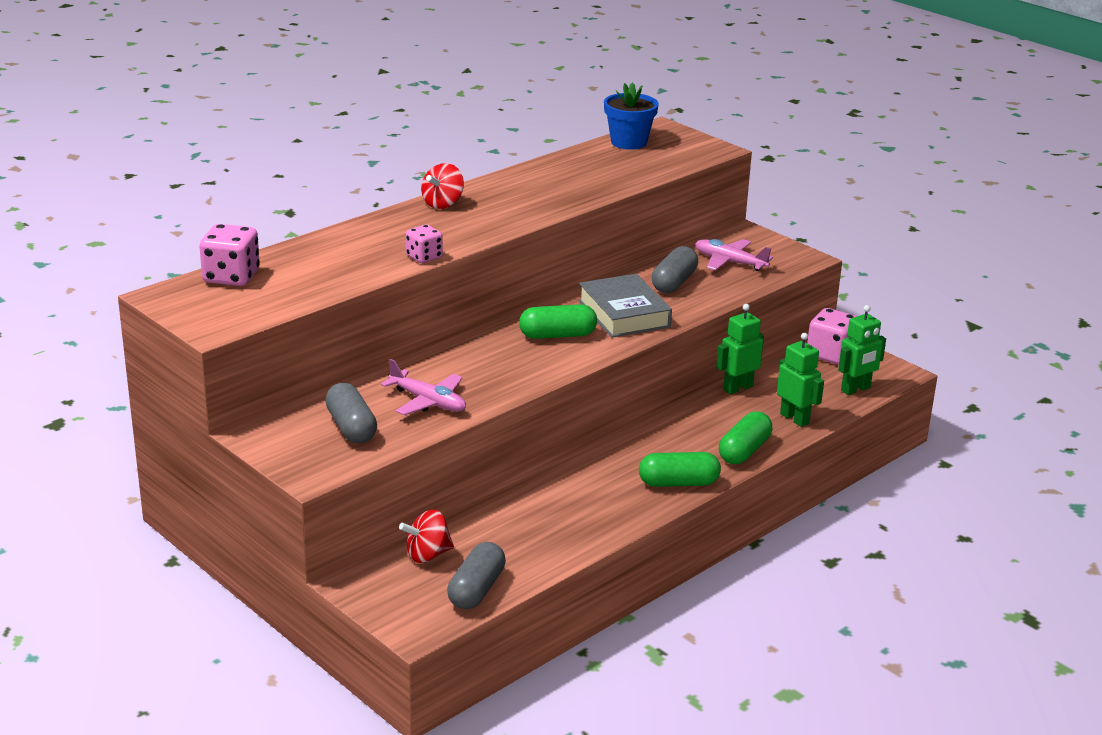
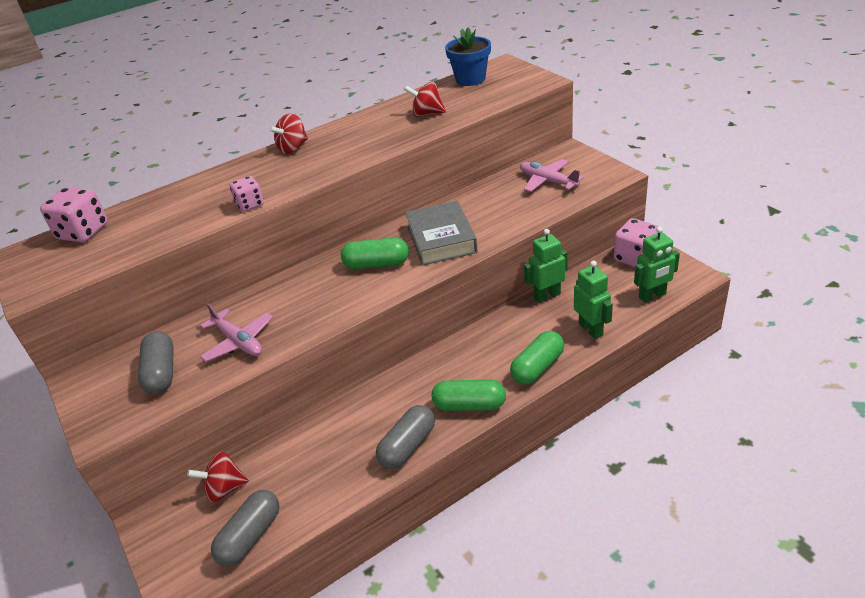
camera: 15 degrees right, 10 degrees up
(591, 176) = (427, 114): none -> red spinning top
(674, 282) = (494, 204): grey capsule -> grey capsule (408, 446)

